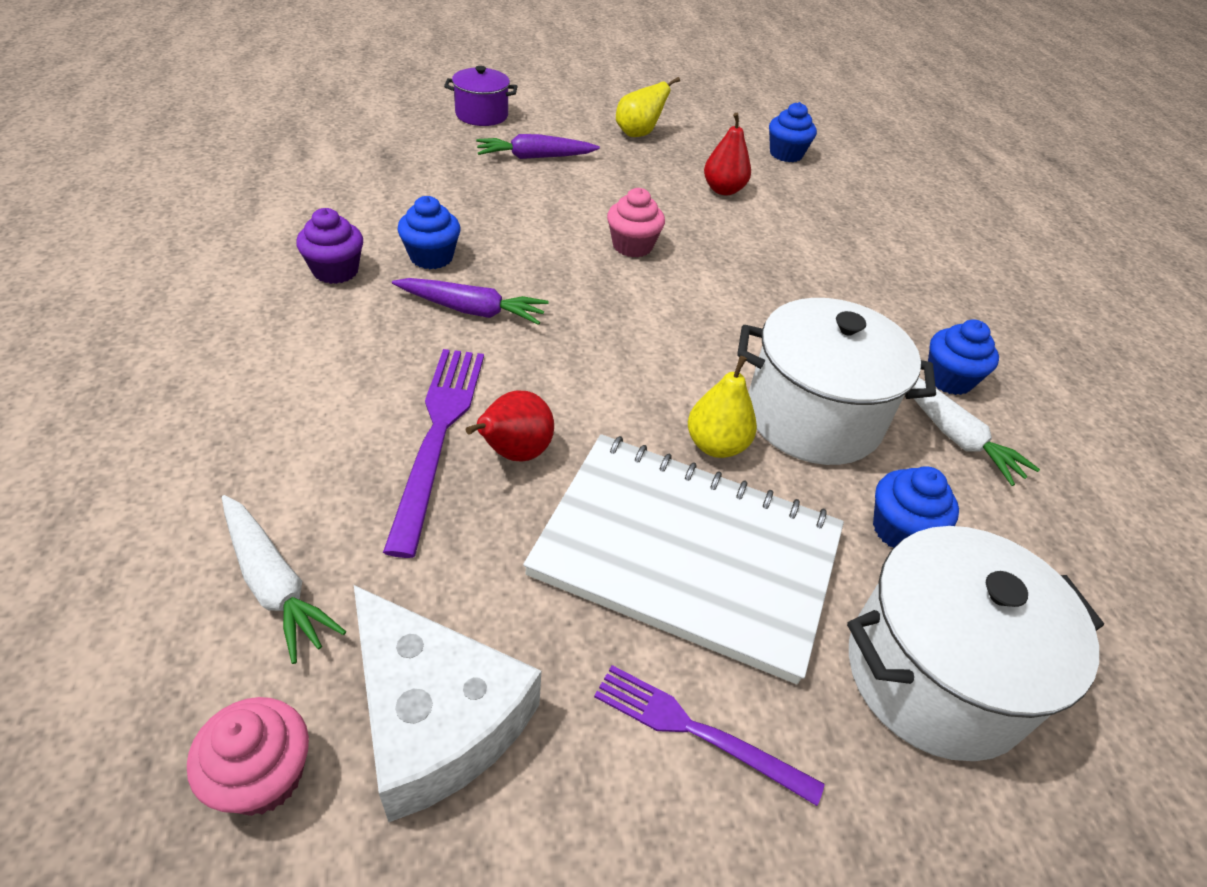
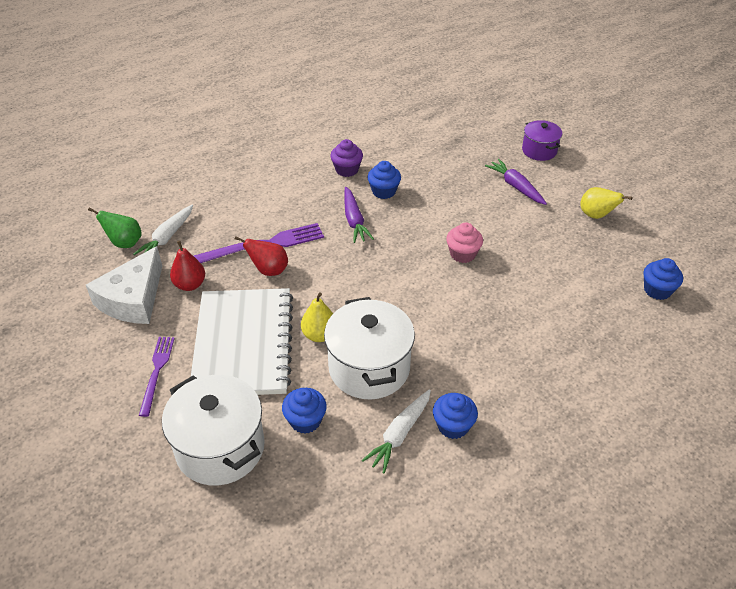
camera: 70 degrees right, 0 degrees up
(213, 679) = (125, 243): none -> green pear
(263, 776) = (97, 270): pink cupcake -> none
(723, 190) = (569, 273): red pear -> red pear (190, 285)

